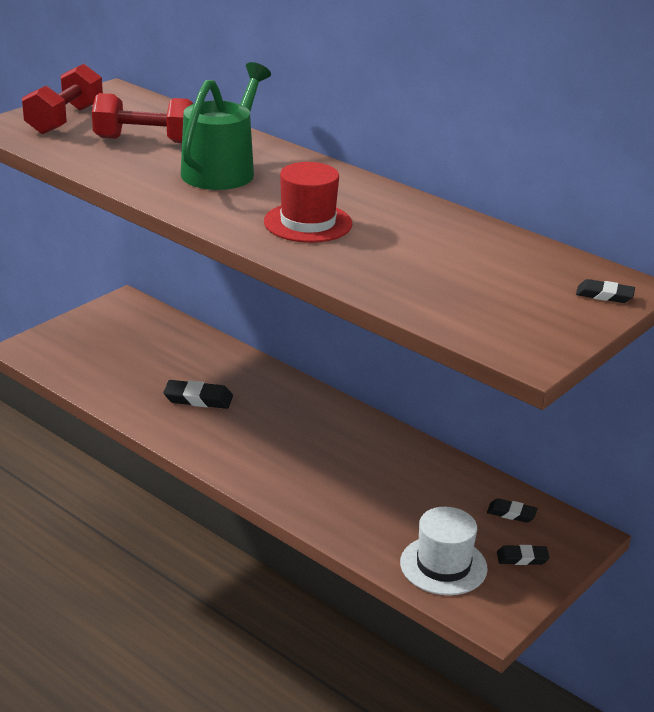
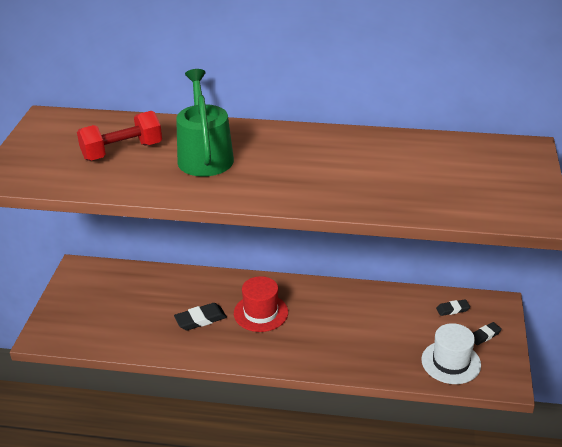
camera: 30 degrees left, 5 degrees up
(65, 120) = (41, 155): red dumbbell -> none
(308, 223) = (308, 176): red hat -> red hat (261, 313)
(604, 295) = (525, 159): black eraser -> none

